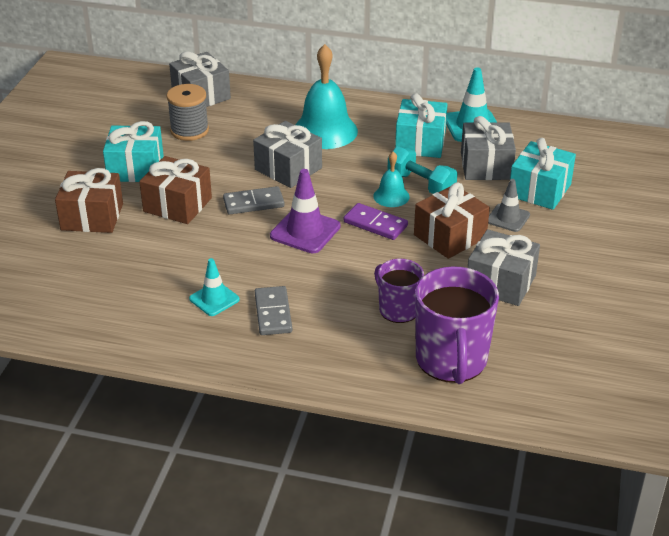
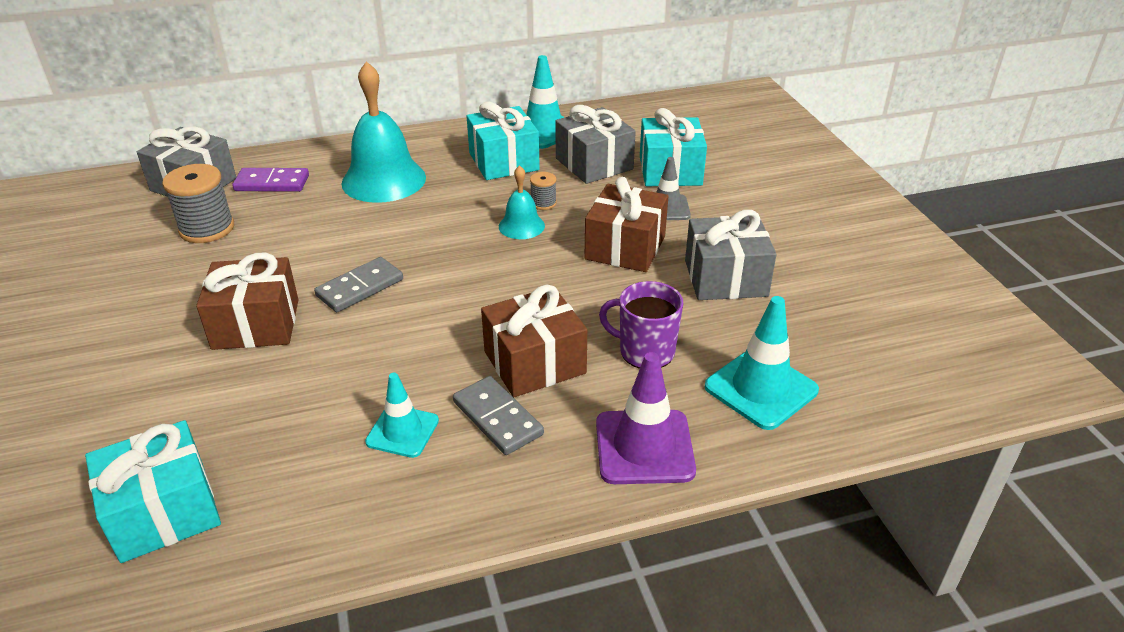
camera: 30 degrees left, 0 degrees up
(92, 217) = (135, 383): brown gift -> brown gift (534, 362)
(135, 168) = (161, 297): turquoise gift -> turquoise gift (164, 512)
(288, 169) = (373, 234): grey gift -> none
(305, 231) = (453, 299): purple traffic cone -> purple traffic cone (644, 447)
(375, 224) = (530, 262): purple domino -> purple domino (272, 183)
(421, 184) = (543, 203): turquoise dumbbell -> grey spool
(451, 360) = (761, 388): purple mug -> turquoise traffic cone

